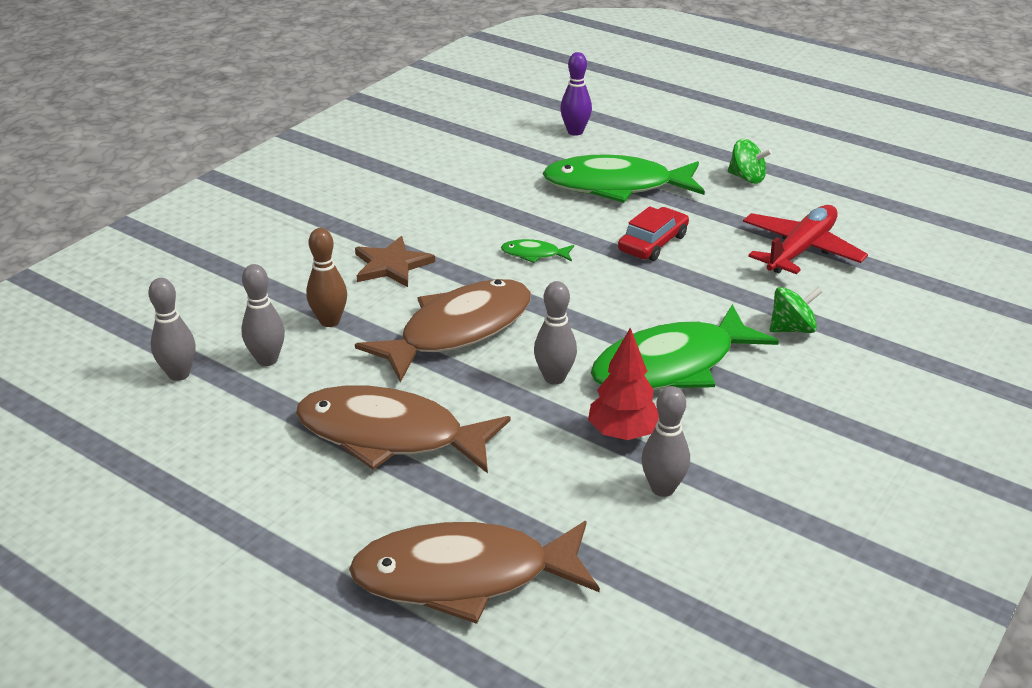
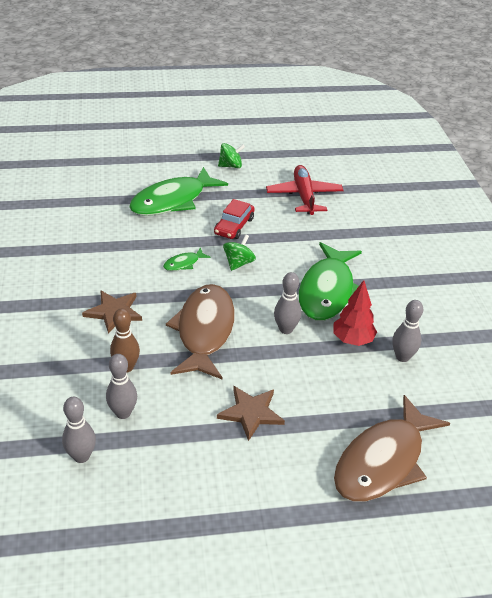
camera: 45 degrees left, 5 degrees up
(390, 435) = (251, 413): brown fish -> brown star
(575, 132) = (106, 175): purple bowling pin -> none
(653, 243) = (234, 226): red car -> red car turned 150 degrees counterclockwise
(792, 329) = (351, 241): green spinning top -> green spinning top (238, 263)

